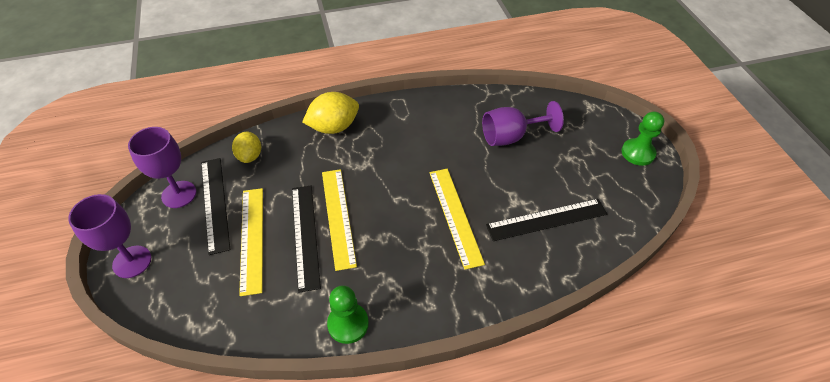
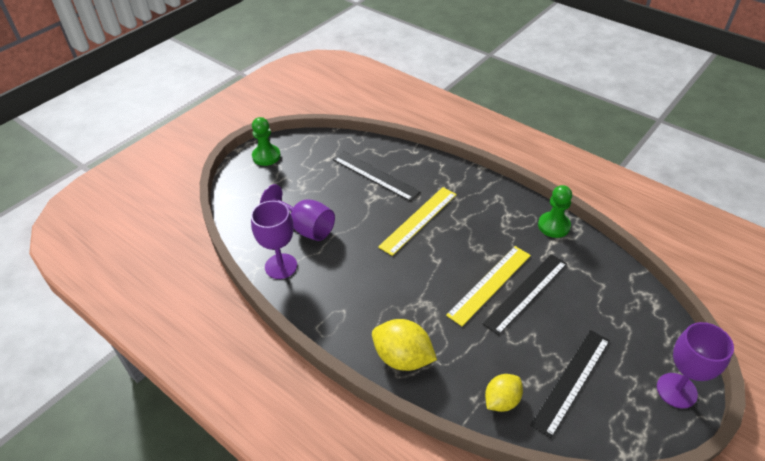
camera: 125 degrees left, 5 degrees down
(179, 194) = (597, 421): purple goblet -> purple goblet (281, 266)
(252, 238) = (566, 324): yellow ruler -> none

